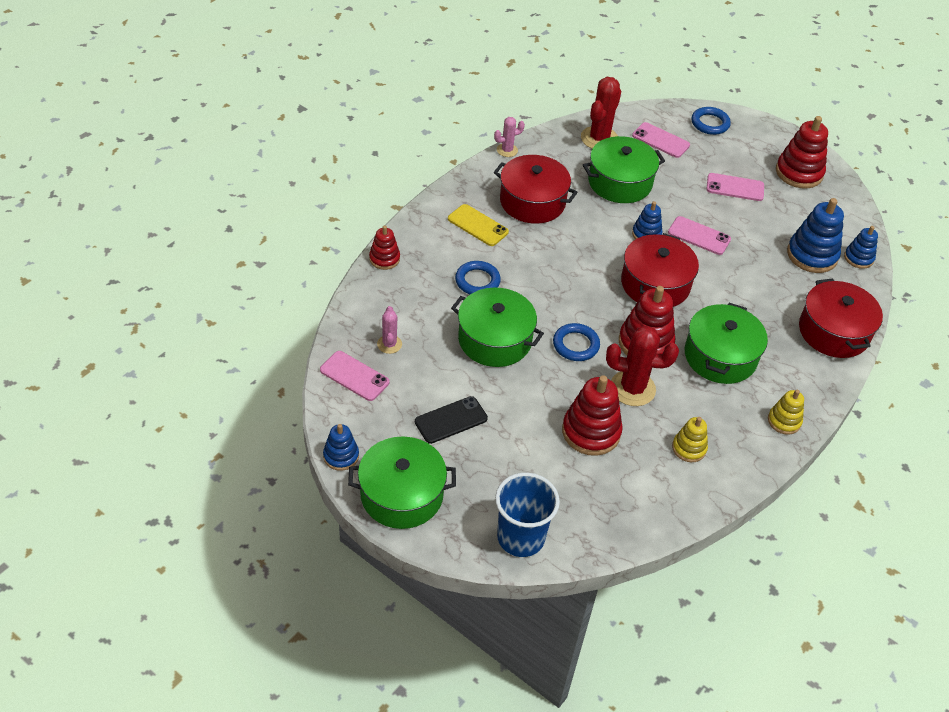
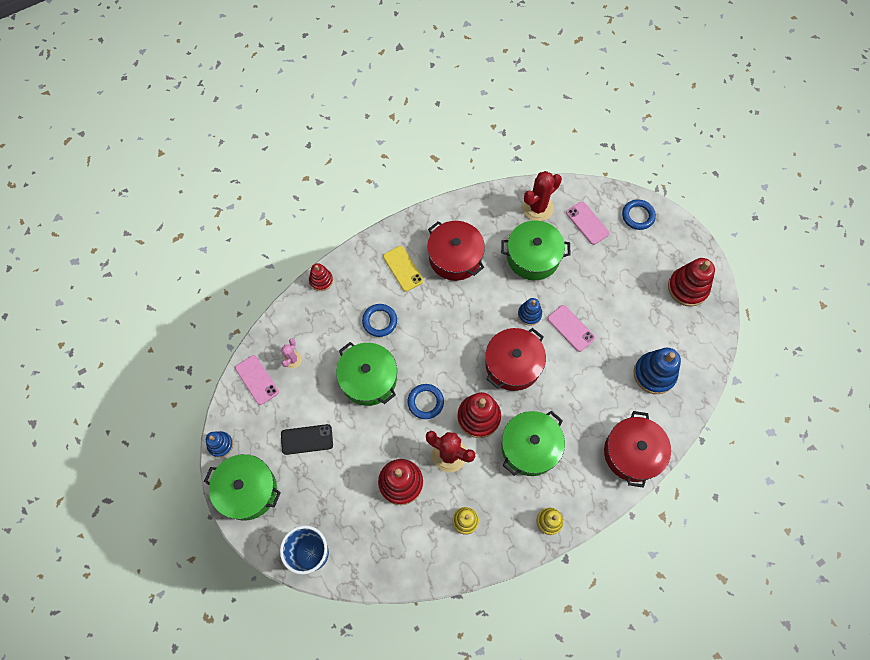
camera: 25 degrees right, 20 degrees up
(507, 150) = (458, 200): pink cactus -> none
(735, 187) = (625, 288): pink phone -> none
(858, 258) = (692, 388): blue stacking toy -> none

